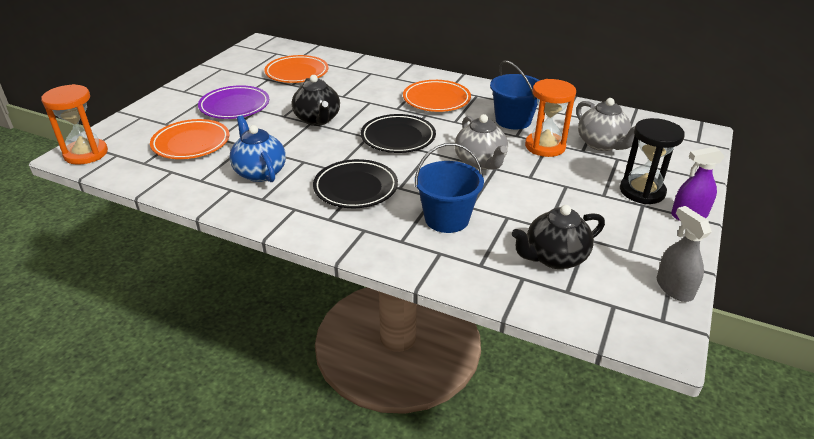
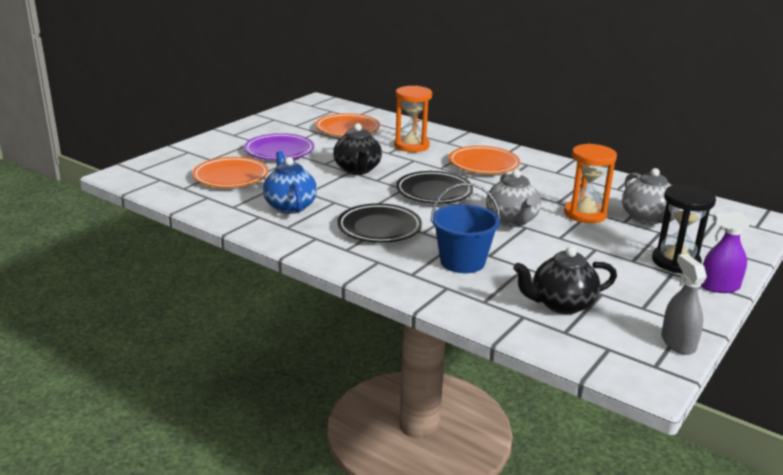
camera: 10 degrees right, 10 degrees down
(86, 154) = (132, 175): orange hourglass -> orange hourglass (411, 146)
(513, 120) = (559, 189): blue bucket -> none

